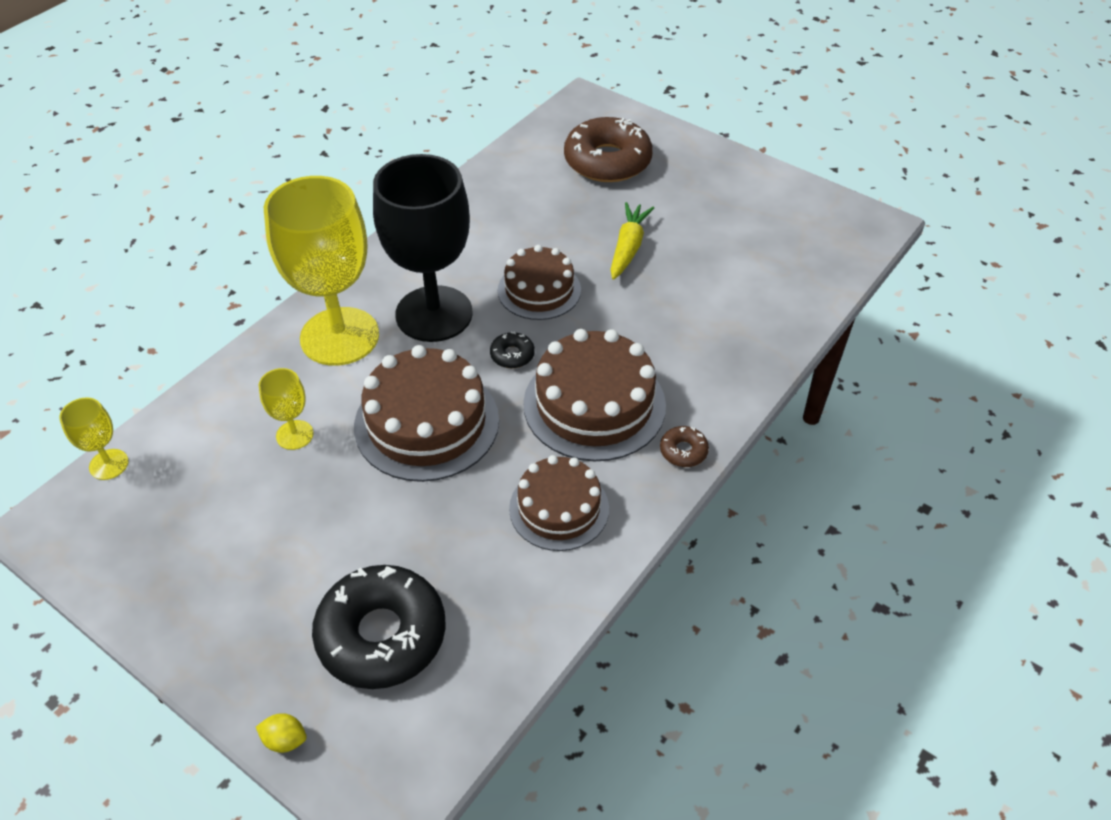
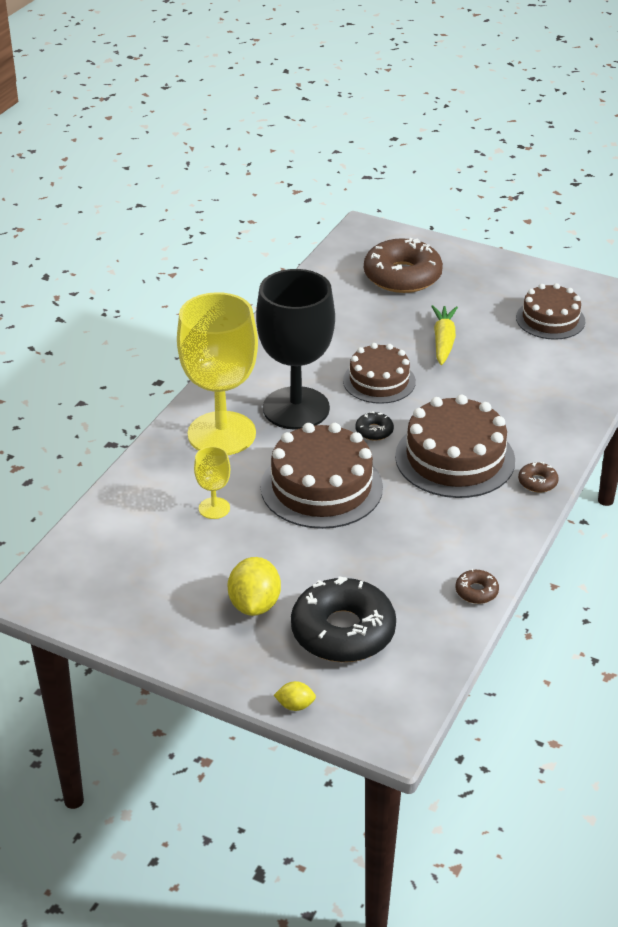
camera: 10 degrees left, 10 degrees down
(109, 464) = (65, 547): yellow goblet -> none
(291, 578) = (255, 604): none -> yellow lemon
(559, 508) = (451, 532): brown cake -> brown cake (550, 319)
(563, 600) = (476, 591): none -> brown donut

